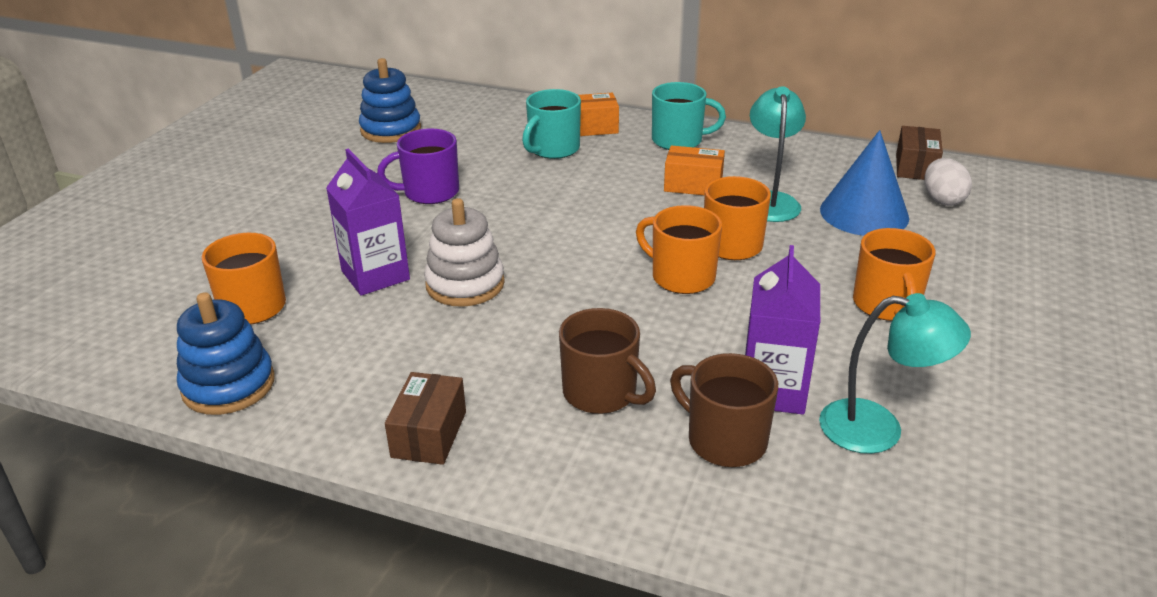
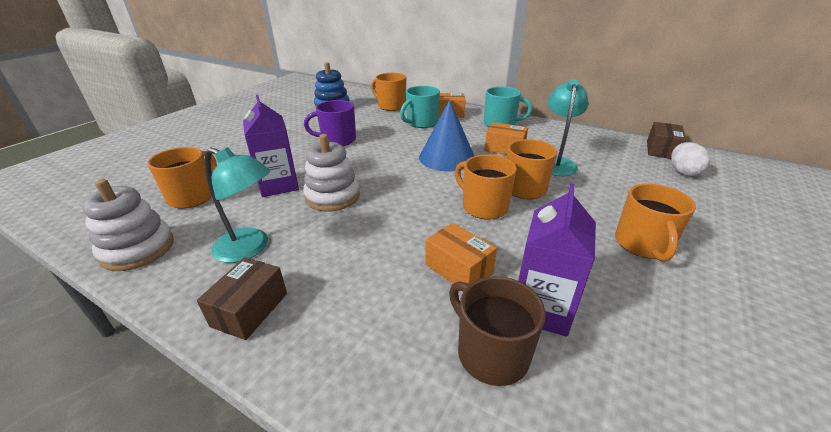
camera: 10 degrees right, 0 degrees up
(228, 385) = (138, 249): blue stacking toy -> white stacking toy
(491, 120) = (391, 106): none -> orange mug
(601, 393) = (397, 291): brown mug -> none
(668, 359) = (458, 269): none -> orange box
(864, 213) = (624, 176): blue cone -> blue cone (447, 157)
(878, 429) = (638, 363): turquoise lamp -> turquoise lamp (250, 248)

